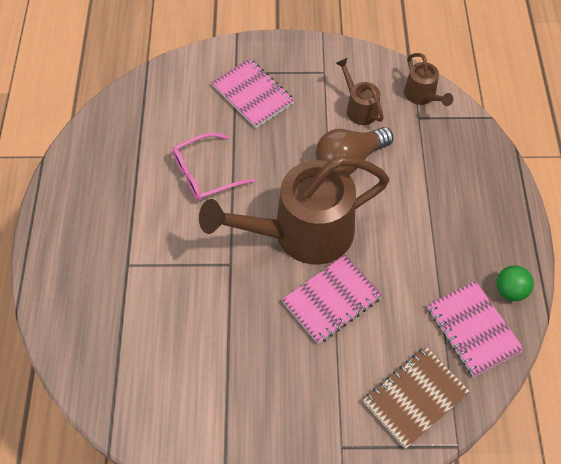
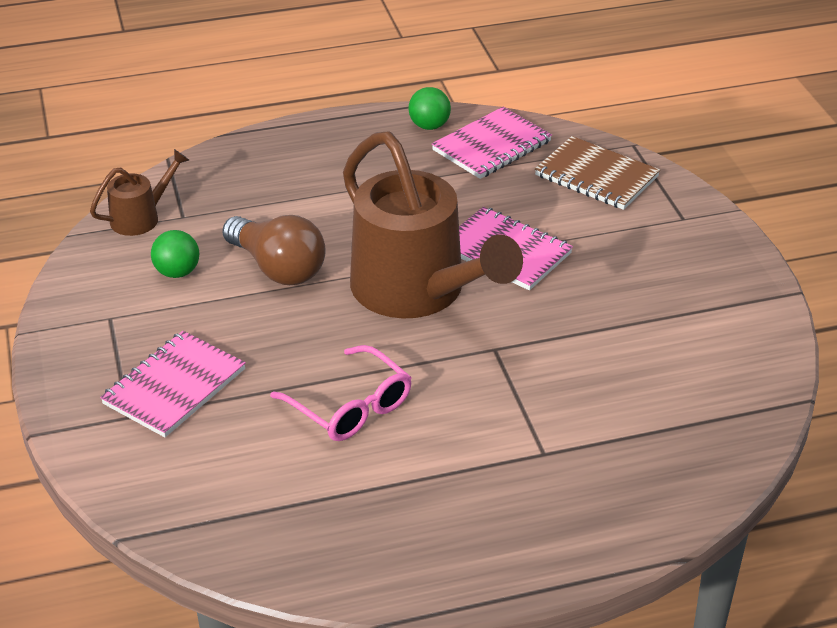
camera: 105 degrees left, 20 degrees down
(359, 108) = (177, 272): brown watering can -> green ball

